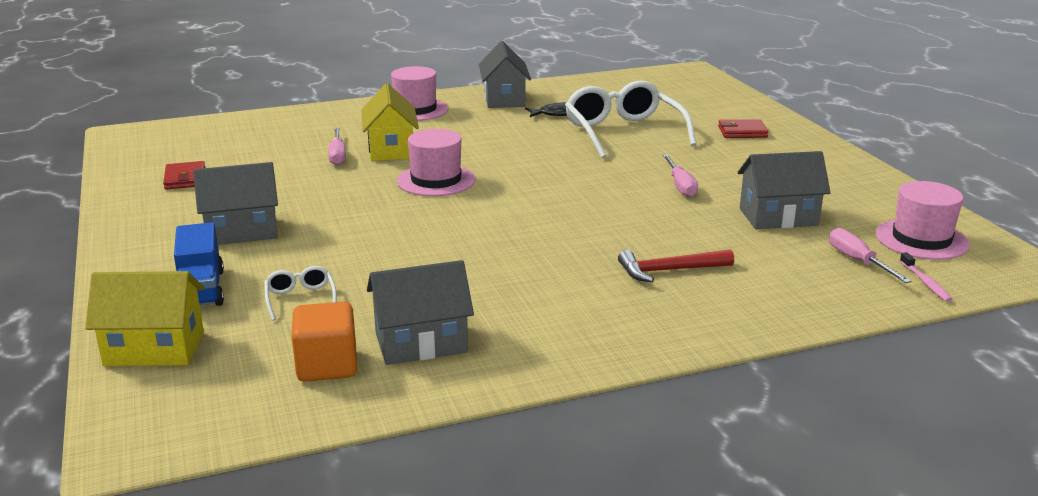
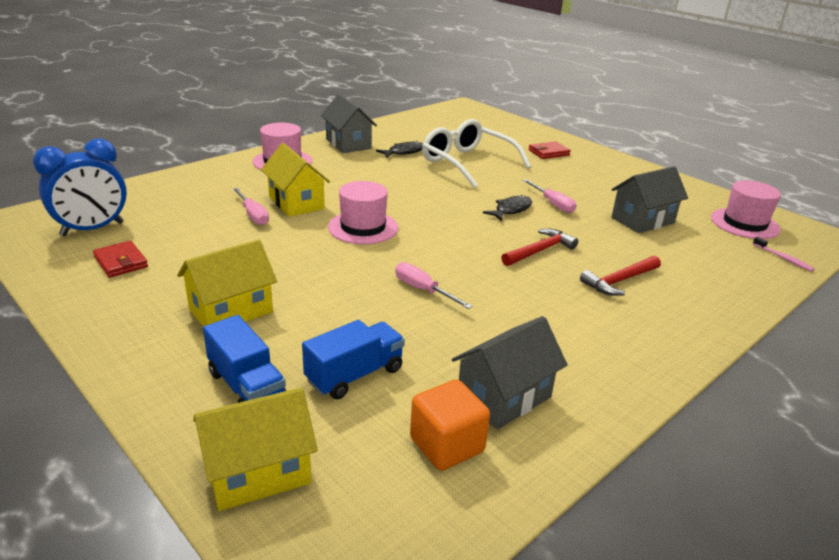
camera: 25 degrees left, 5 degrees up
(184, 149) = (92, 229): none -> blue clock
(242, 231) = (231, 311): grey house -> yellow house
(300, 299) = (354, 375): white glasses -> blue truck
(608, 228) = (539, 250): none -> red hammer
(621, 185) = (511, 210): none -> black fish
(858, 261) = (727, 248): pink screwdriver -> pink screwdriver (423, 290)

